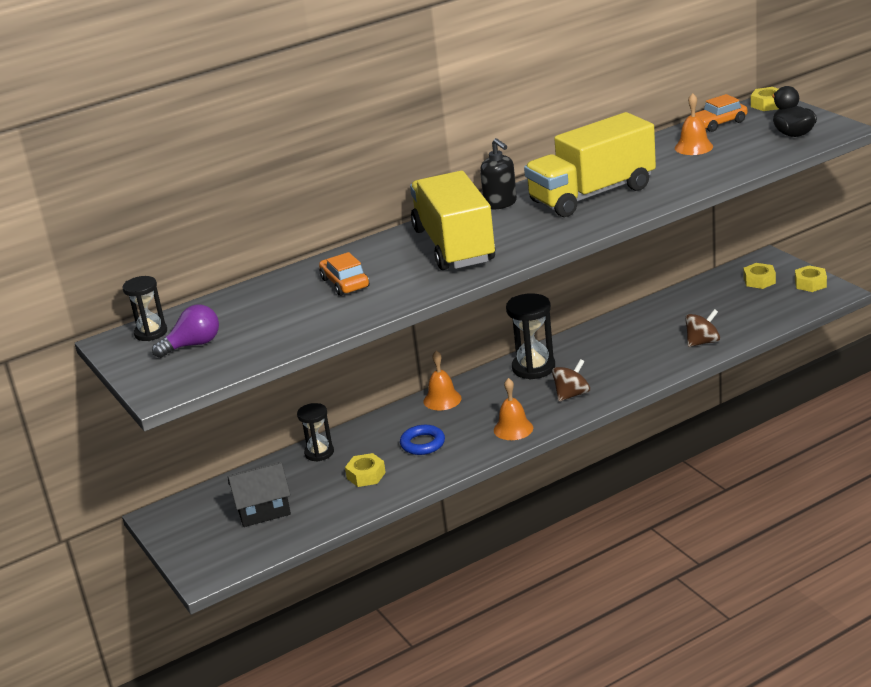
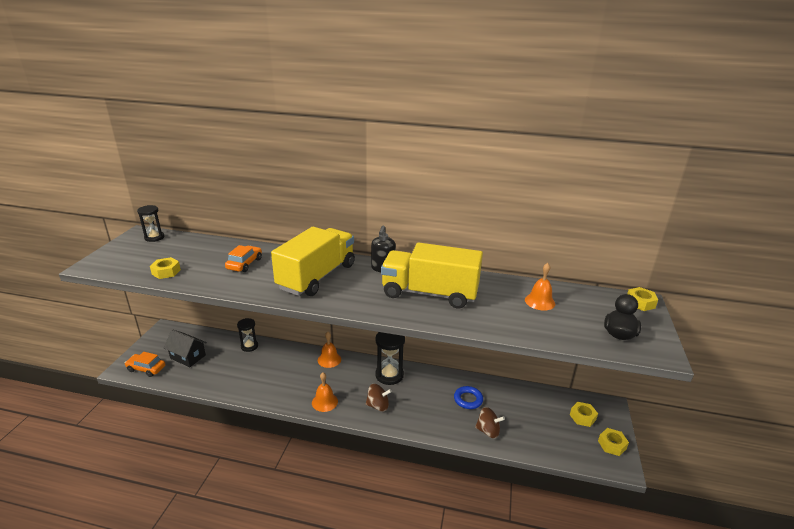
camera: 40 degrees right, 0 degrees up
(193, 345) = (146, 253): purple light bulb -> none
(366, 475) = (240, 373): yellow nut -> yellow nut (166, 272)
(422, 443) = (283, 376): blue ring -> blue ring (468, 399)
(718, 123) = (584, 296): orange car -> orange car (146, 368)

